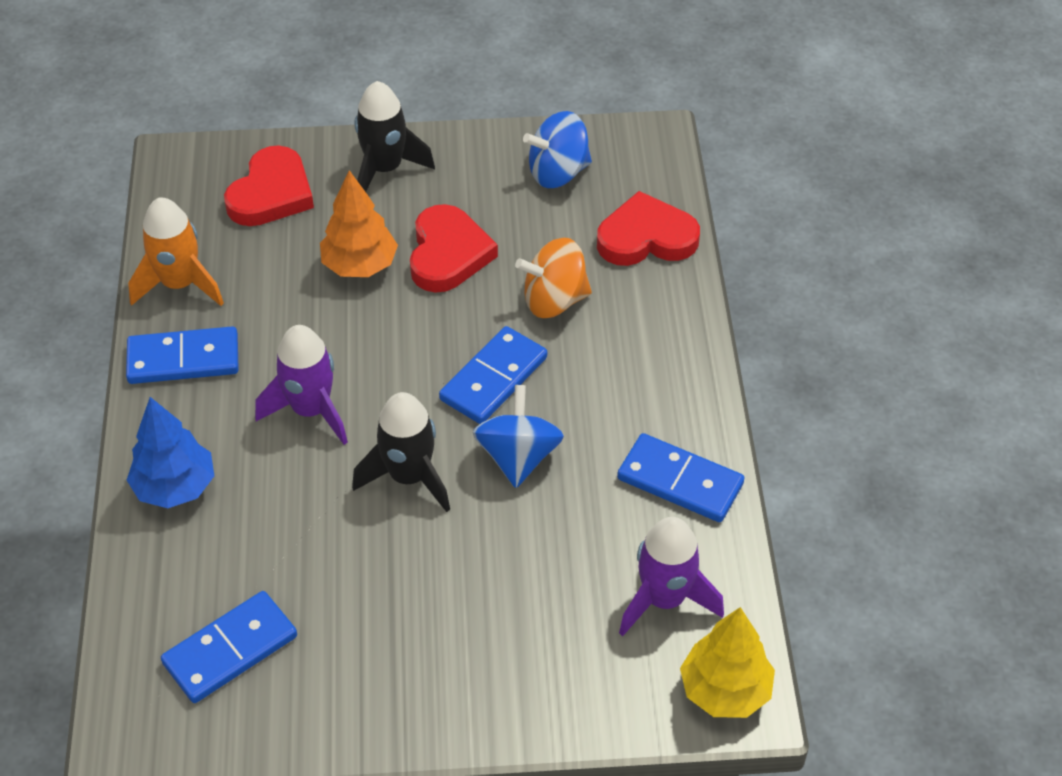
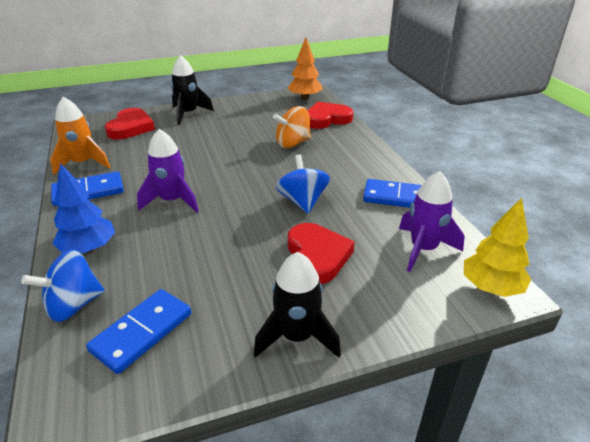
camera: 15 degrees left, 15 degrees down
(360, 265) = (185, 144): orange tree -> orange tree (305, 98)
(409, 477) = (241, 220): black rocket -> black rocket (297, 336)
(448, 254) = (231, 135): red heart -> red heart (317, 256)
(494, 379) = (274, 174): blue domino -> none
(558, 172) = (274, 106): blue spinning top -> blue spinning top (73, 305)

